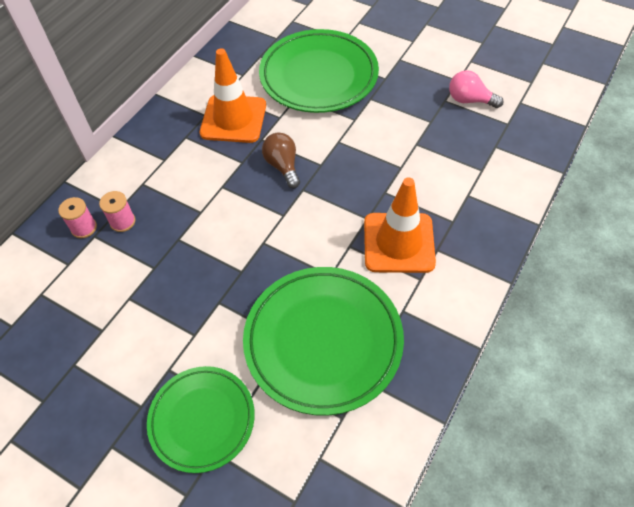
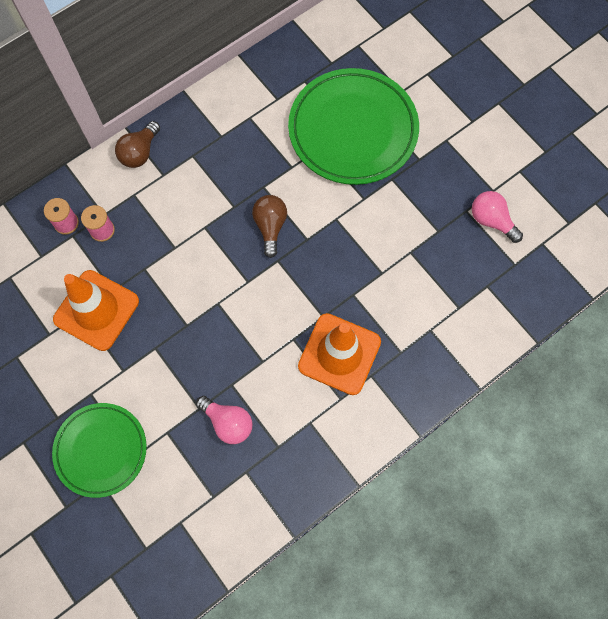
camera: 20 degrees right, 15 degrees up
(134, 150) = (140, 152): none -> brown light bulb
(233, 119) = (246, 152): orange traffic cone -> orange traffic cone (96, 310)
(323, 341) = (228, 422): green plate -> pink light bulb

